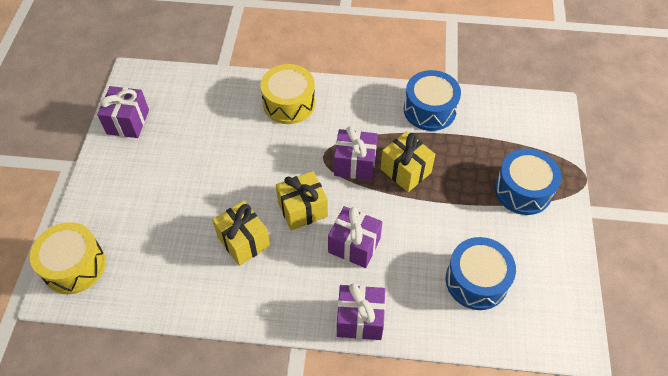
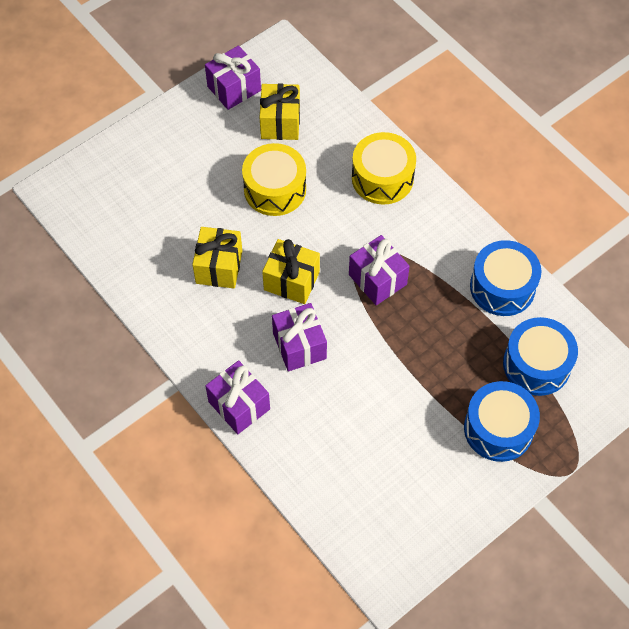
camera: 45 degrees right, 5 degrees up
(74, 266) = (83, 180): yellow drum -> yellow drum (275, 189)
(405, 171) = (414, 322): yellow gift -> yellow gift (280, 122)
(476, 281) = (364, 462): blue drum -> blue drum (536, 364)

